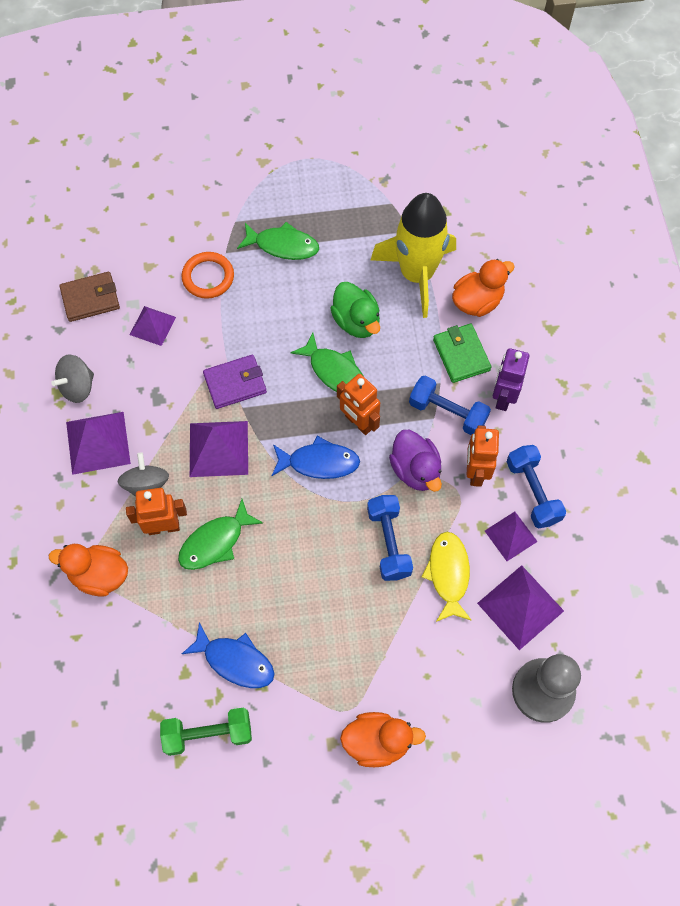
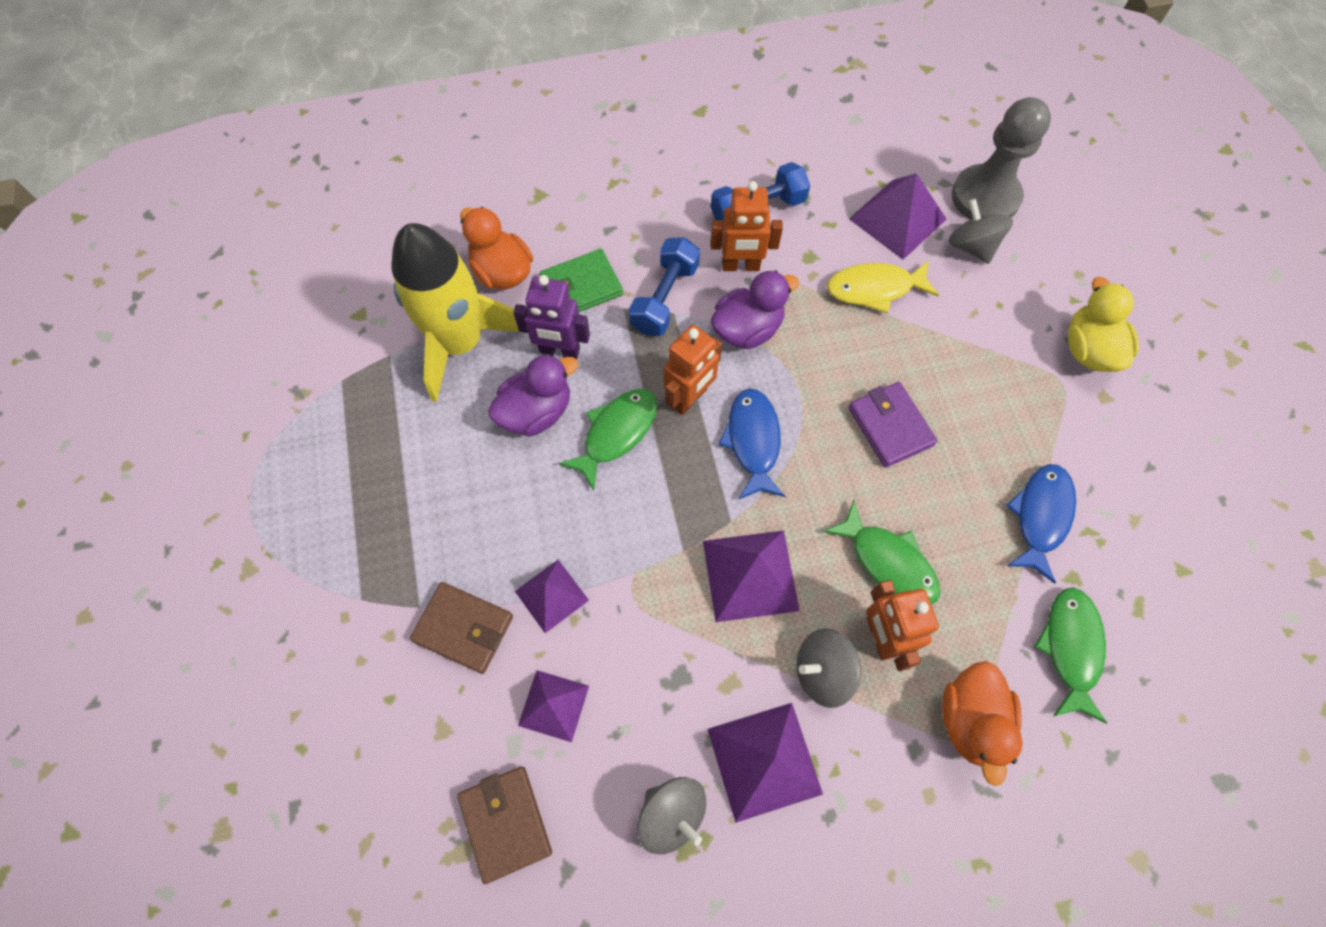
camera: 95 degrees left, 0 degrees up
(208, 277) = (464, 628): orange ring -> brown wallet
(208, 734) = (1139, 538): green dumbbell -> none
(235, 383) = (645, 564): purple wallet -> purple wallet (890, 426)
(283, 245) = (408, 522): green fish -> green fish (1070, 648)
(356, 321) = (536, 412): green duck -> purple duck
(377, 742) = (1088, 349): orange duck -> yellow duck
(389, 542) = (848, 353): blue dumbbell -> none
(488, 665) = (971, 246): none -> grey spinning top
(503, 397) = (637, 241): purple robot -> purple robot (559, 351)
(511, 536) = (815, 229): purple pyramid -> purple pyramid (551, 595)

